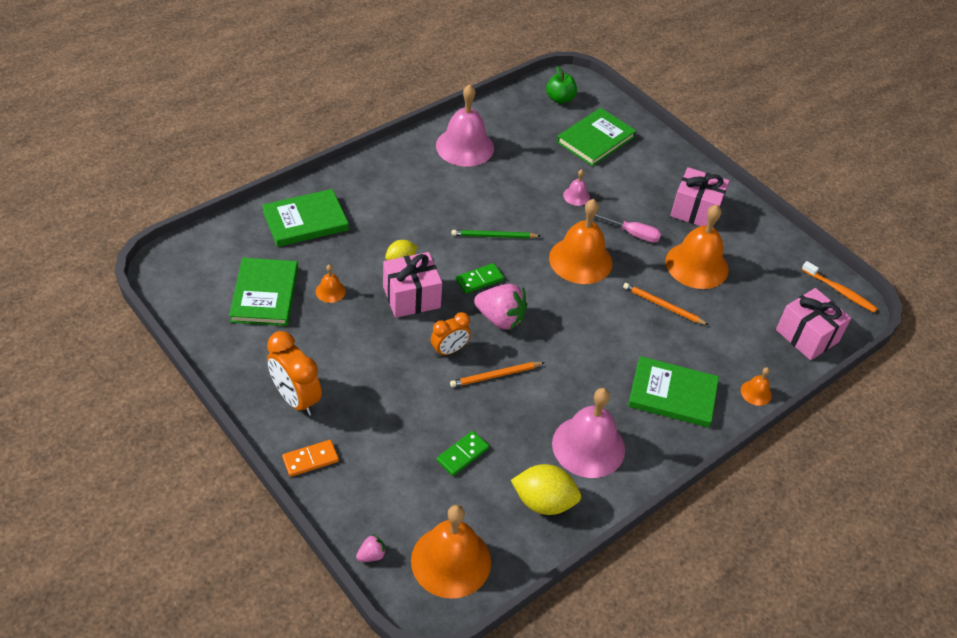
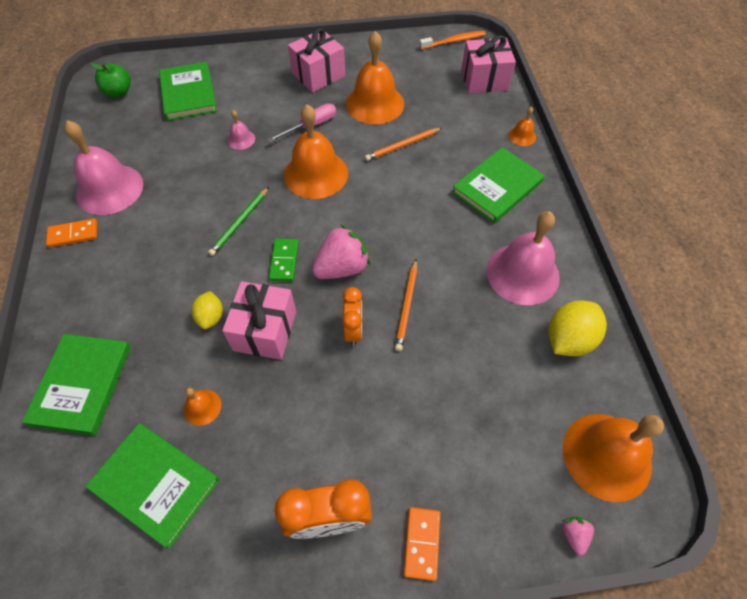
camera: 55 degrees left, 10 degrees up
(412, 150) = (73, 234): none -> orange domino
(462, 454) = (485, 382): green domino -> none

